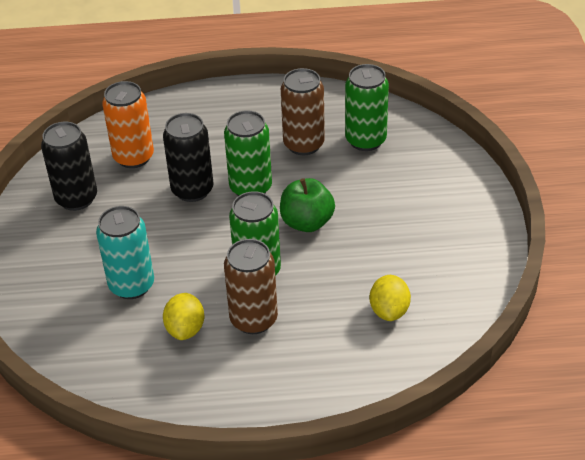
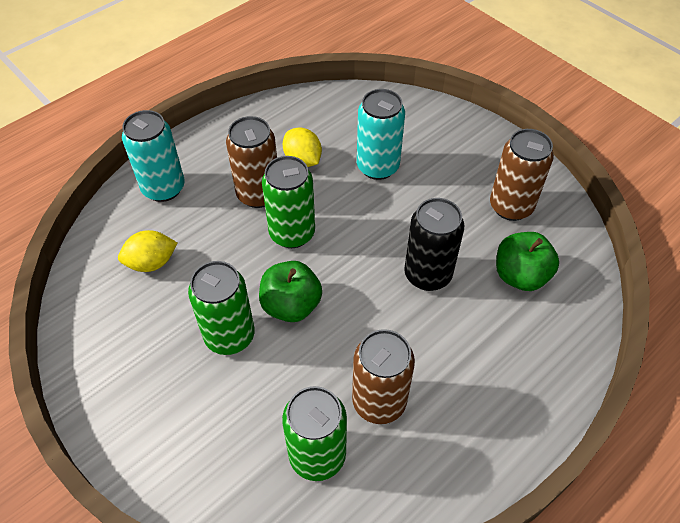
camera: 140 degrees right, 10 degrees up
(76, 198) = (511, 206): black can -> brown can
(133, 157) = (520, 275): orange can -> green apple
(250, 188) = (378, 310): green can -> green can (229, 336)
(332, 375) = (163, 188): none -> turquoise can
(389, 310) = (151, 263): yellow lemon -> yellow lemon turned 75 degrees counterclockwise

